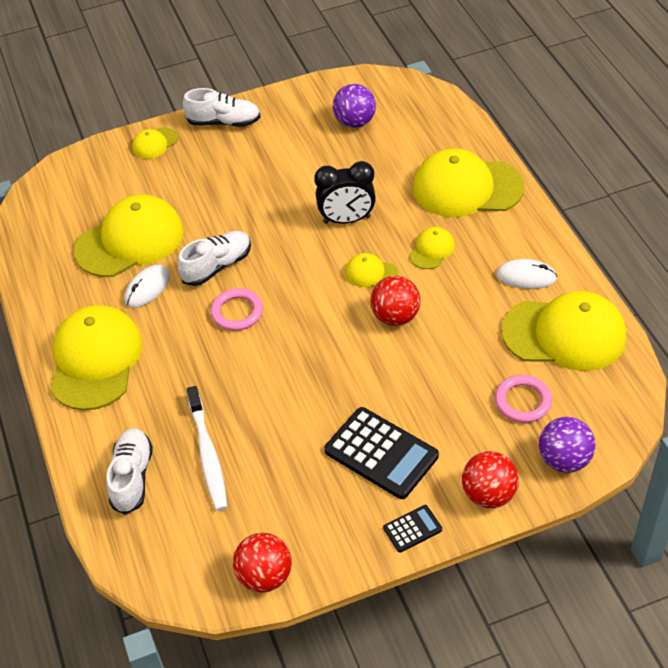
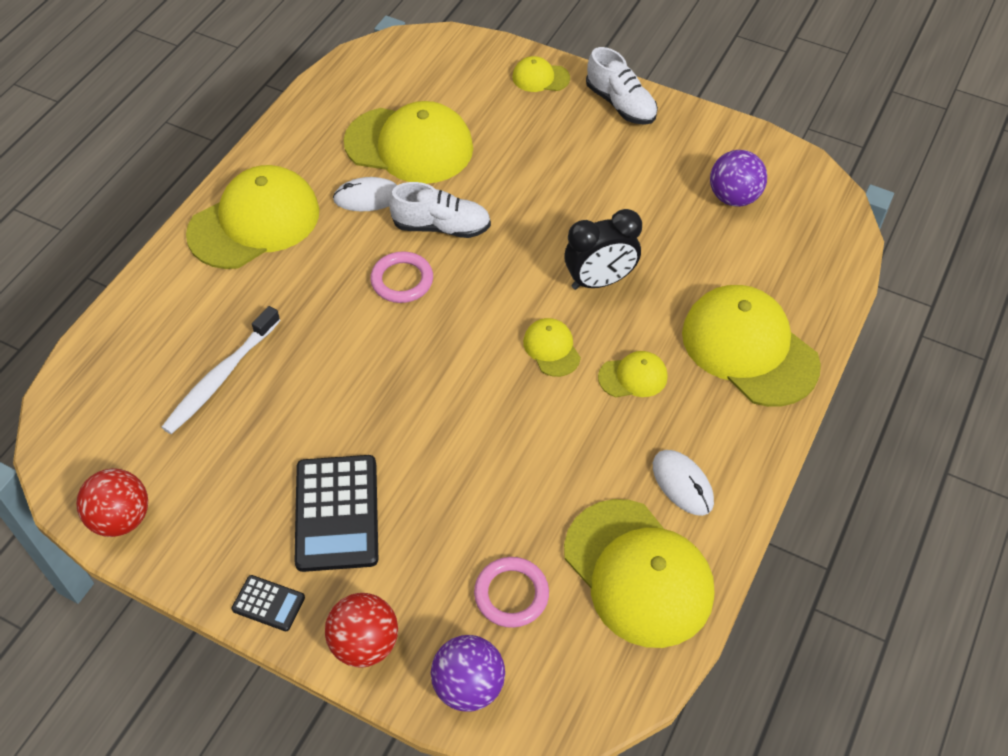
camera: 45 degrees right, 5 degrees up
(132, 477) = (151, 341): white shoe -> none
(346, 220) = (599, 281): black clock -> black clock turned 60 degrees counterclockwise
(395, 316) = (516, 407): red ball -> none

